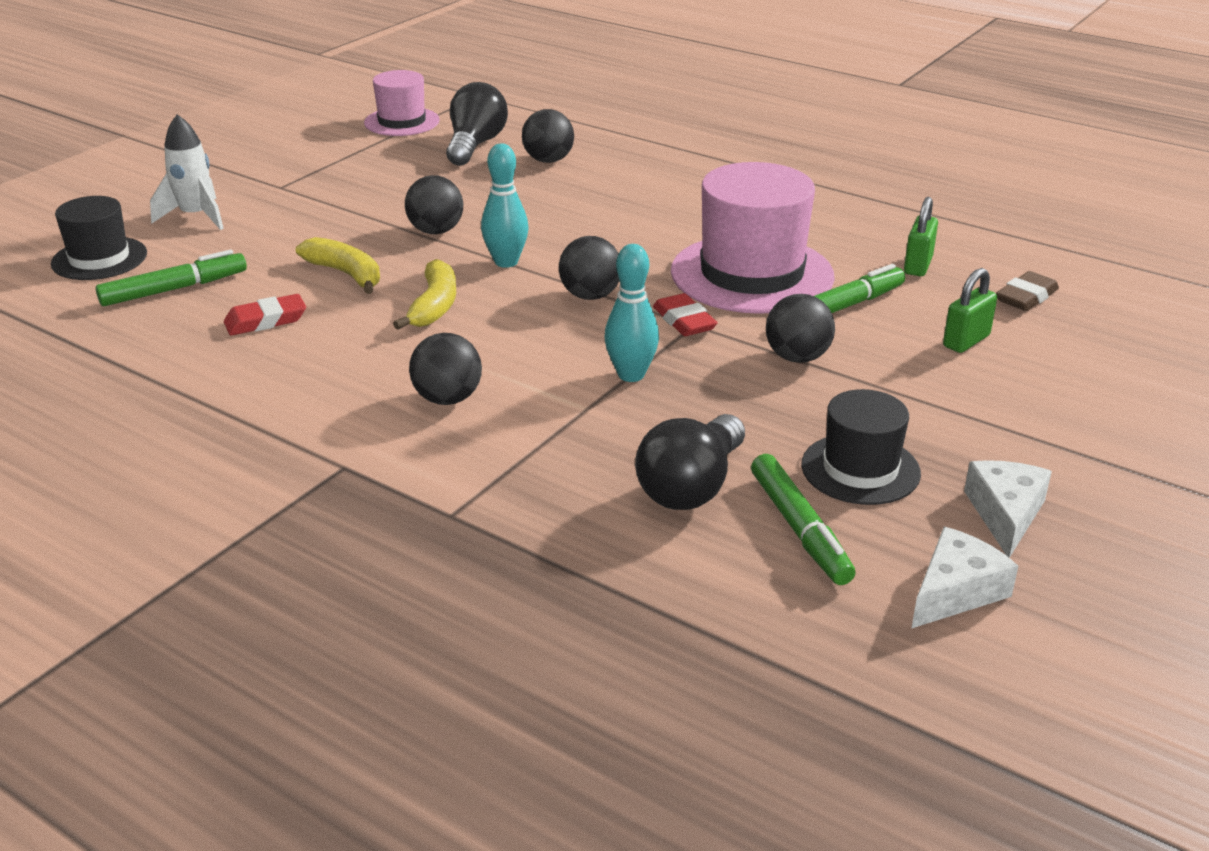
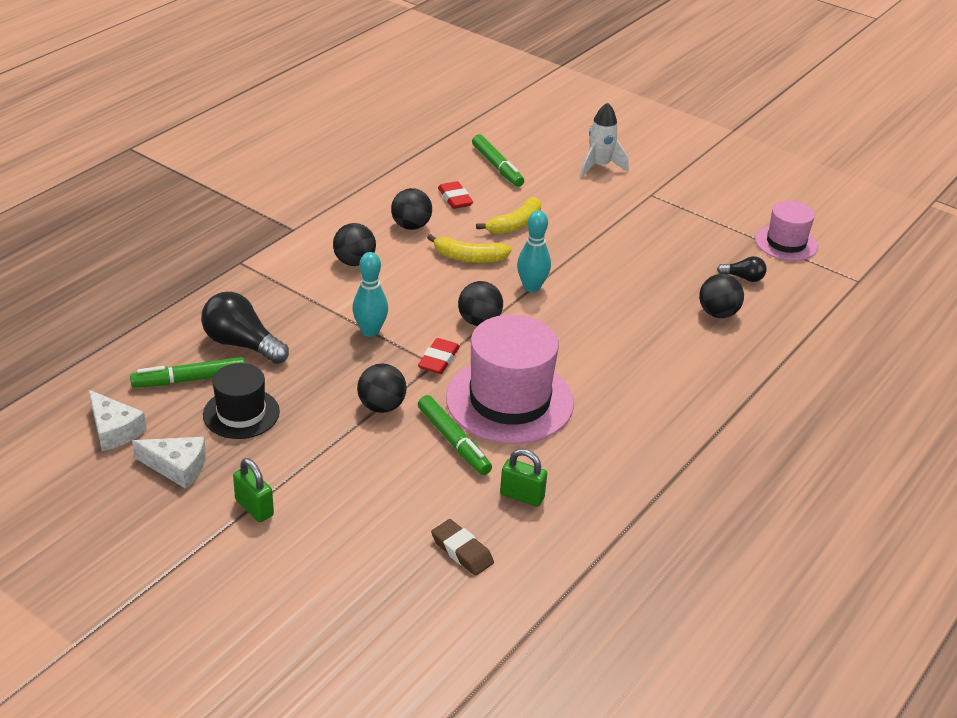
camera: 90 degrees right, 5 degrees up
(99, 259) = (538, 140): black hat -> none
(436, 231) = (581, 258): black ball -> black ball (411, 226)
(475, 145) = (743, 278): black light bulb -> black light bulb, size x0.53
(684, 321) = (439, 360): red eraser -> red eraser turned 45 degrees counterclockwise
(966, 341) = (393, 497): green padlock -> green padlock (254, 508)

